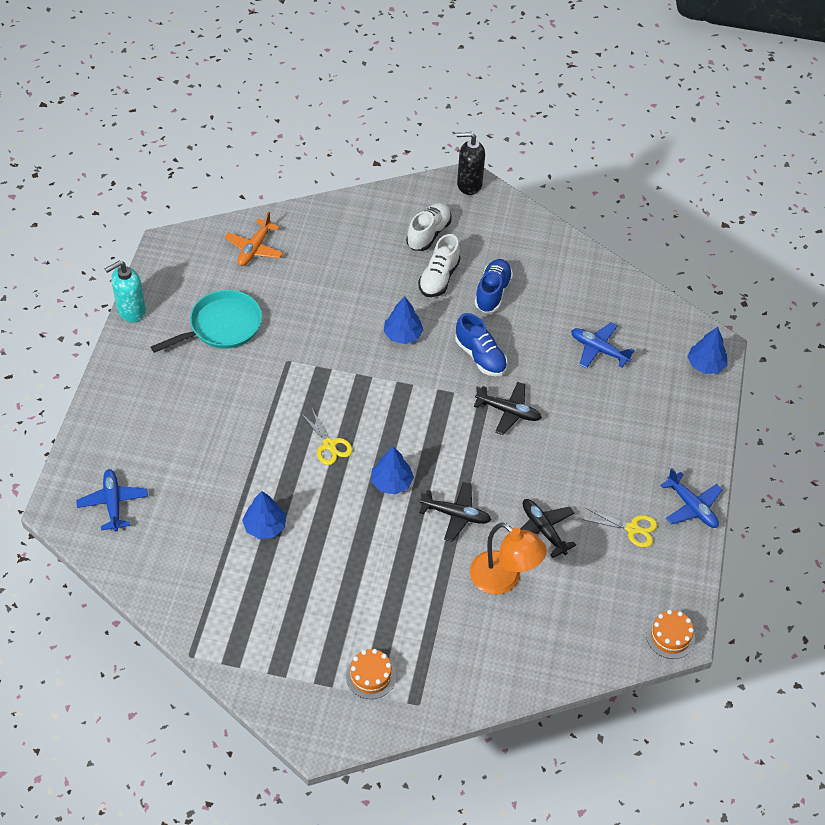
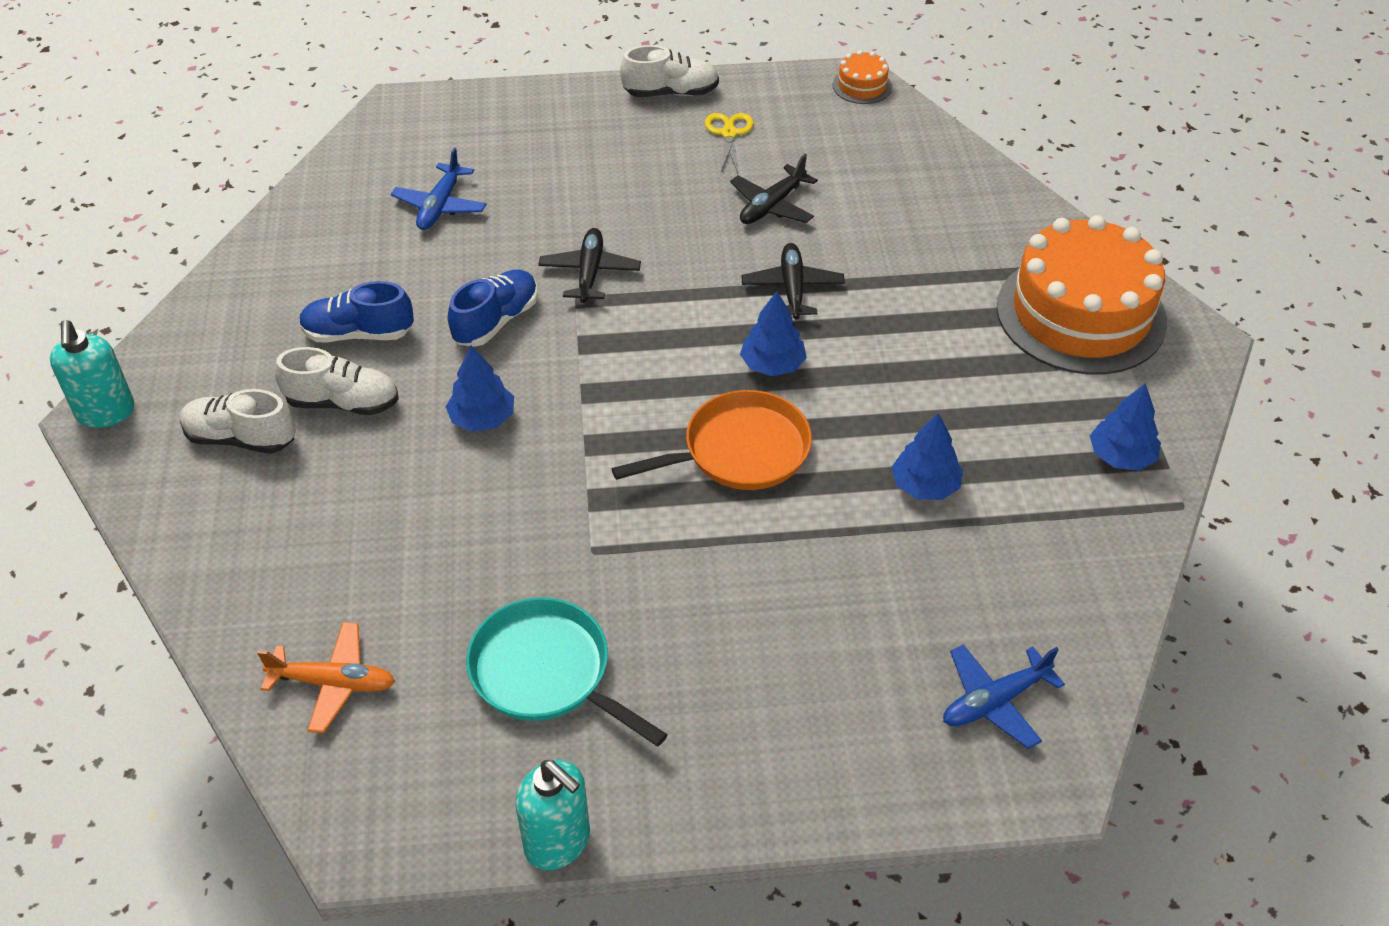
camera: 105 degrees left, 5 degrees down
(329, 445) = (739, 451): yellow scissors -> orange pan
(370, 676) = (1081, 314): orange cake -> orange cake, size x2.42
(469, 184) = (106, 413): black soap dispenser -> turquoise soap dispenser
(503, 579) = (867, 226): orange lamp -> none
(692, 507) = (671, 93): blue plane -> white shoe
(705, 365) = (433, 110): blue tree -> blue tree (1121, 456)

